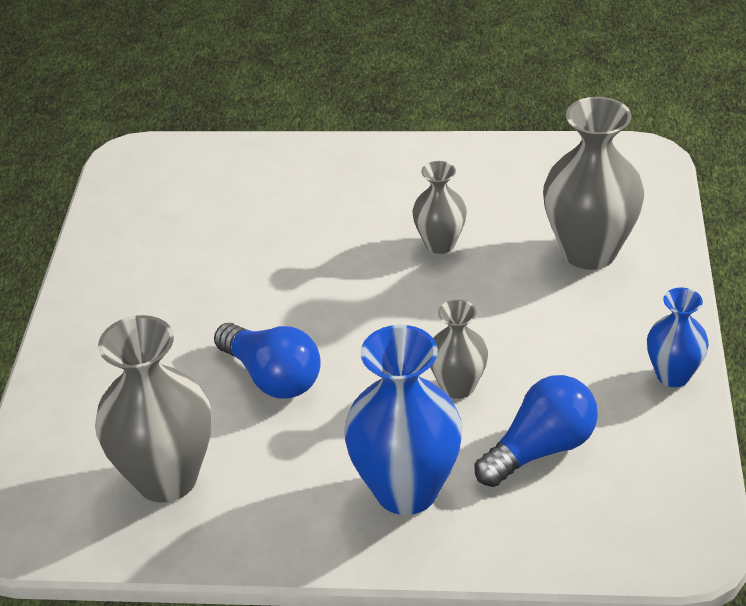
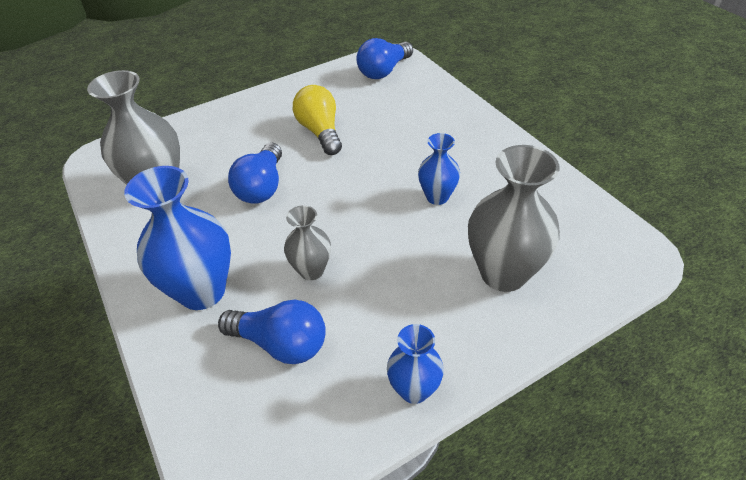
camera: 55 degrees right, 5 degrees up
(158, 179) = (384, 71): none -> blue light bulb
(220, 285) = (320, 132): none -> yellow light bulb
(440, 244) = (437, 197): grey vase -> blue vase

